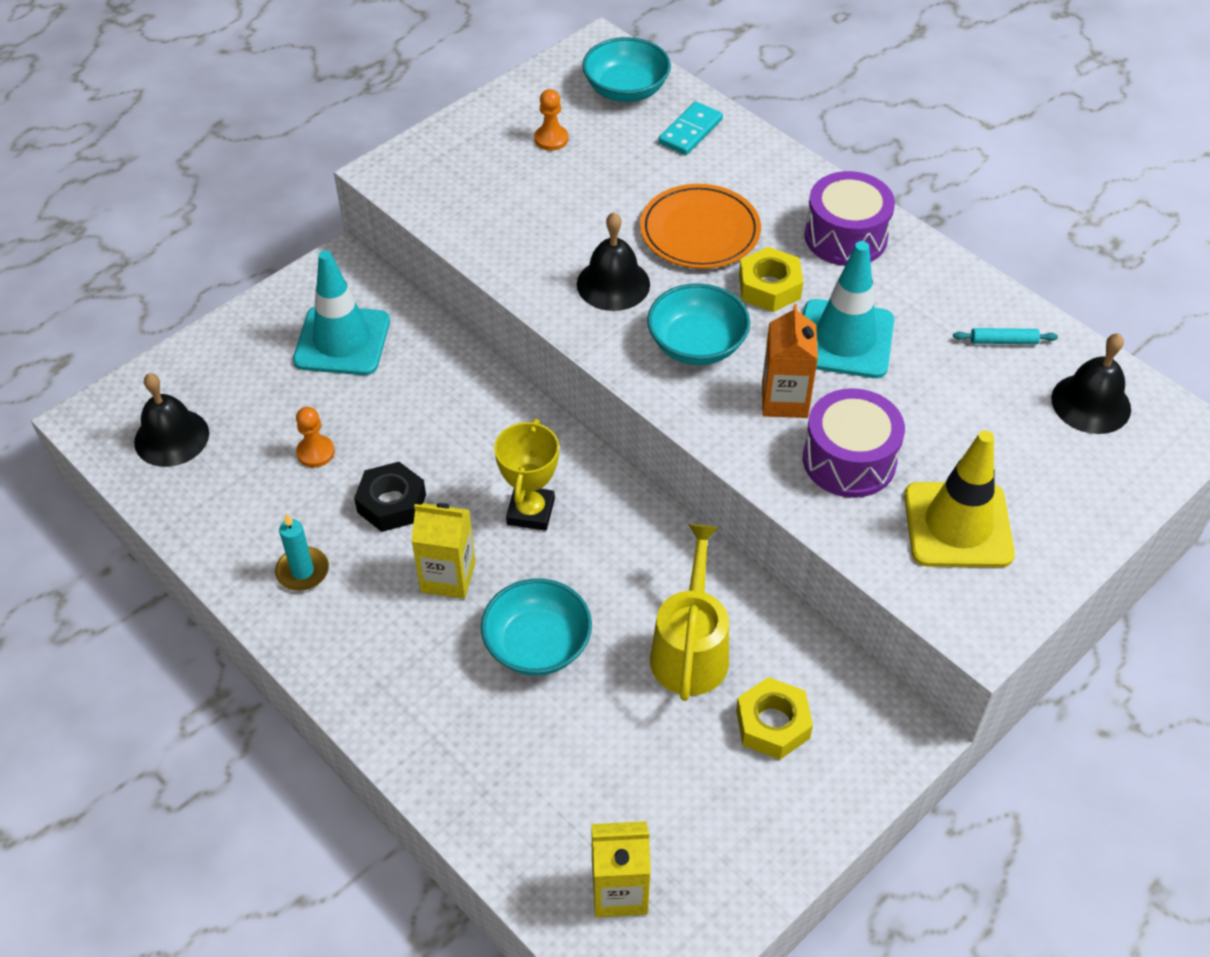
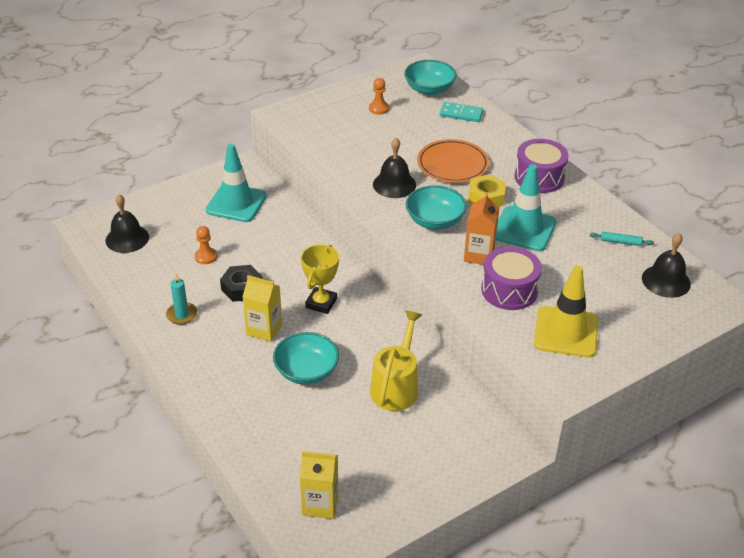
camera: 10 degrees right, 10 degrees down
(690, 131) = (461, 114): turquoise domino -> turquoise domino turned 60 degrees clockwise
(772, 724) = (435, 433): yellow nut -> none

